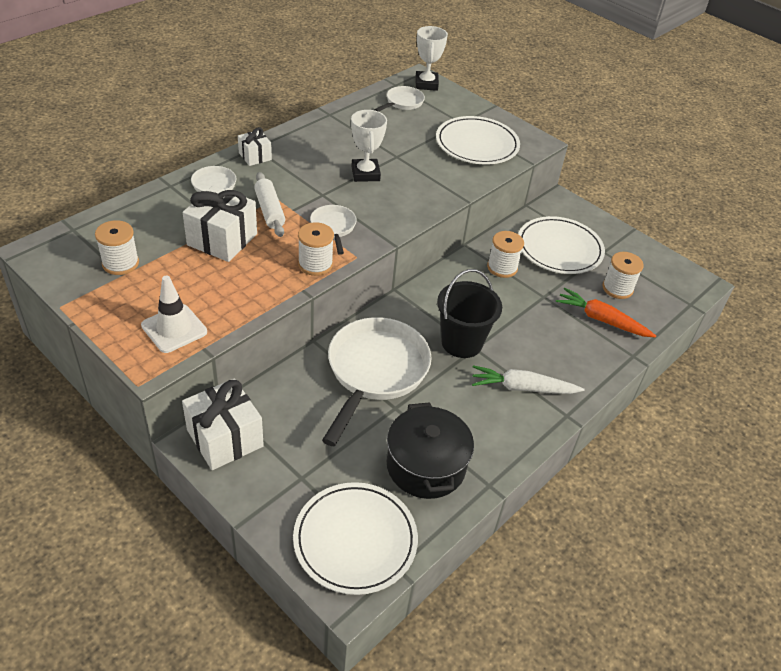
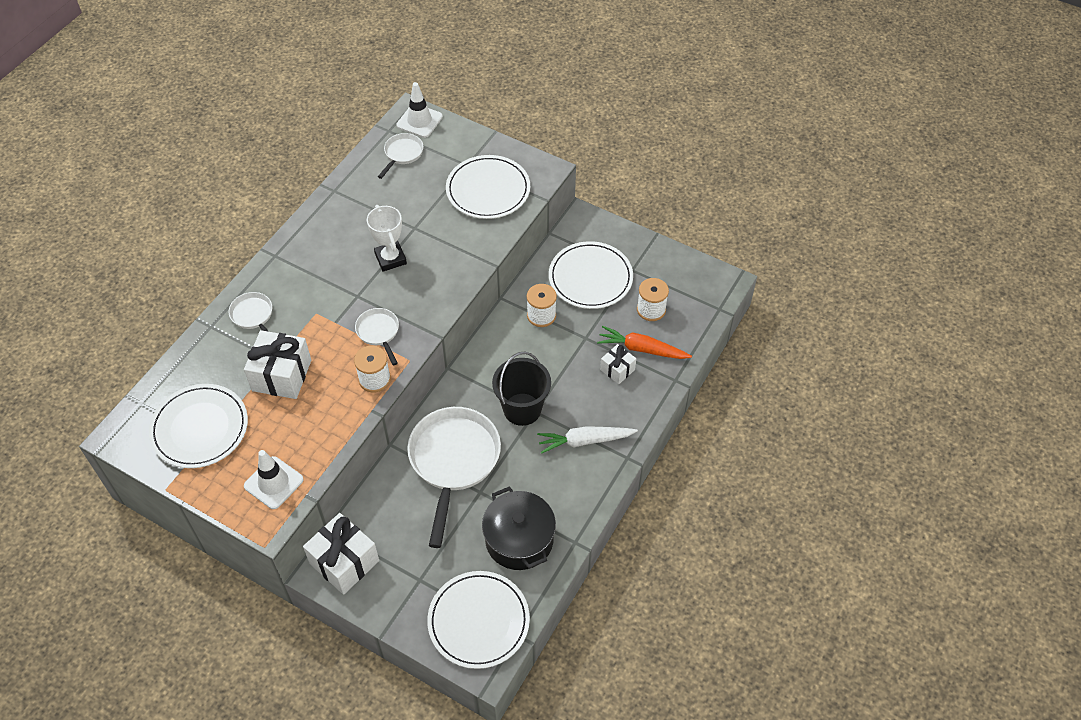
camera: 10 degrees left, 10 degrees up
(120, 263) = (200, 428): white spool -> white plate
(255, 156) = (278, 267): white gift -> white gift (617, 369)
(269, 211) = (314, 329): white rolling pin -> none
(426, 84) = (419, 121): white trophy -> white traffic cone

